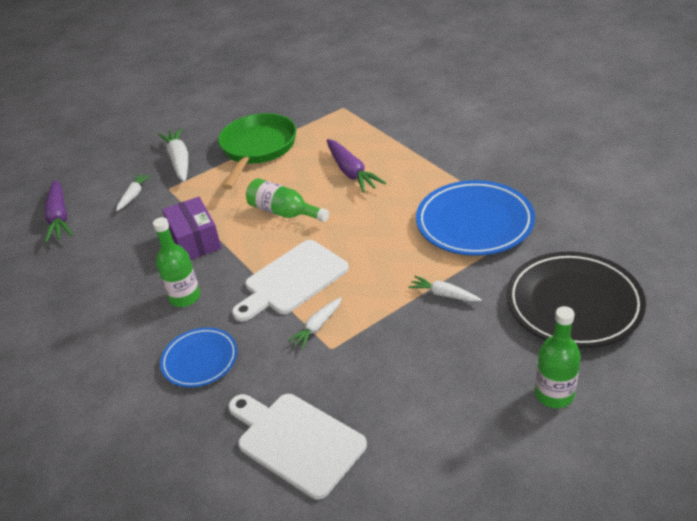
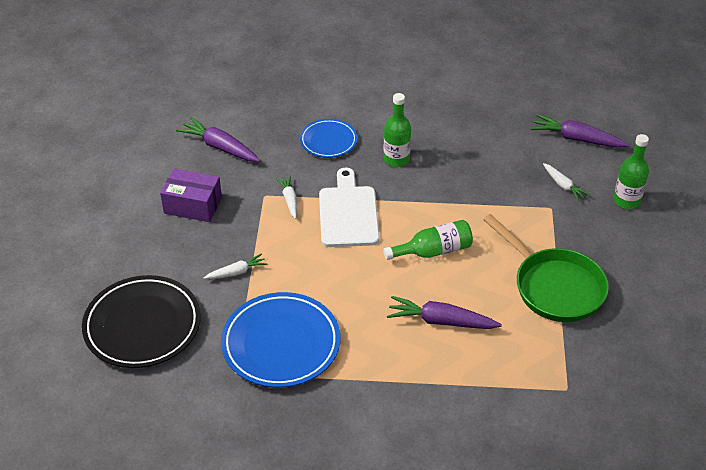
camera: 125 degrees right, 5 degrees up
(179, 161) = (591, 231): white carrot -> none
(195, 241) = (456, 190): purple box -> purple box (193, 205)
(296, 441) = (220, 147): white cutting board -> purple carrot
(554, 394) = (105, 259): green bottle -> green bottle (626, 201)

